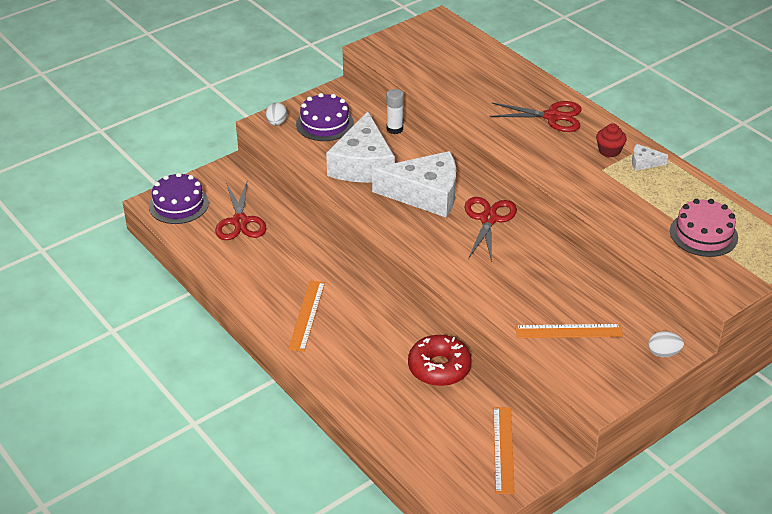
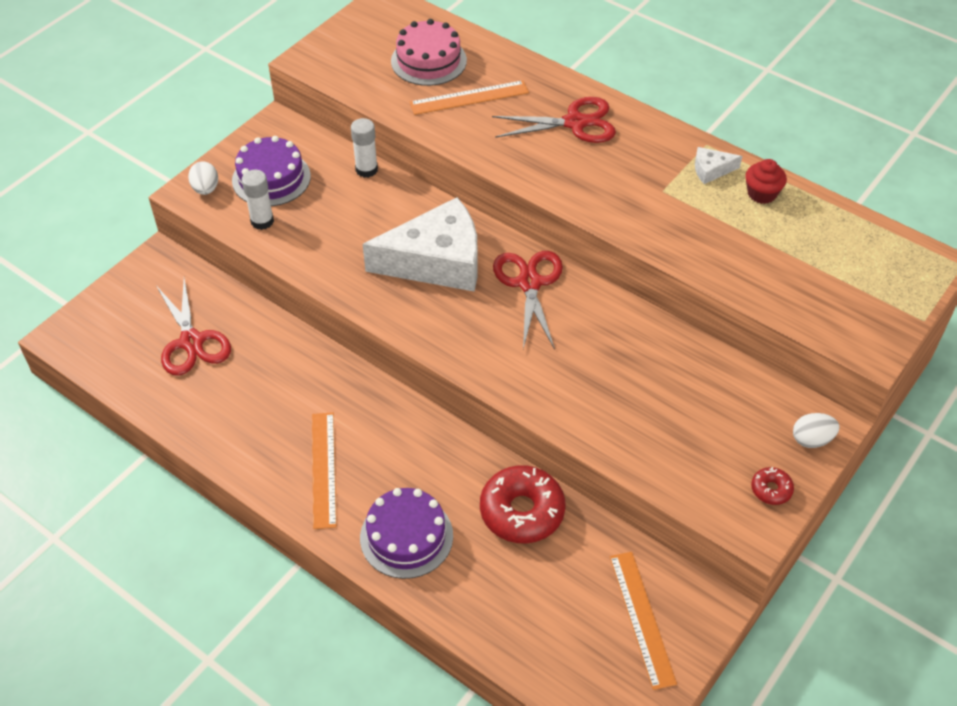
camera: 15 degrees left, 10 degrees up
(178, 204) = (99, 332): purple cake -> purple cake (406, 536)
(309, 149) = (262, 221): none -> white glue stick
(363, 164) = (340, 231): white cheese -> none
(568, 331) = (684, 432): orange ruler -> orange ruler (469, 97)
(609, 151) = (663, 161): red cupcake -> red cupcake (761, 193)
(620, 378) = (771, 489): none -> red donut
(703, 234) = (820, 263): pink cake -> pink cake (428, 61)

